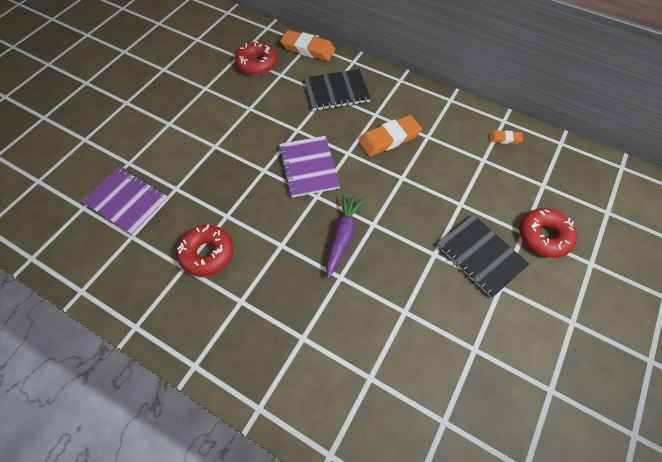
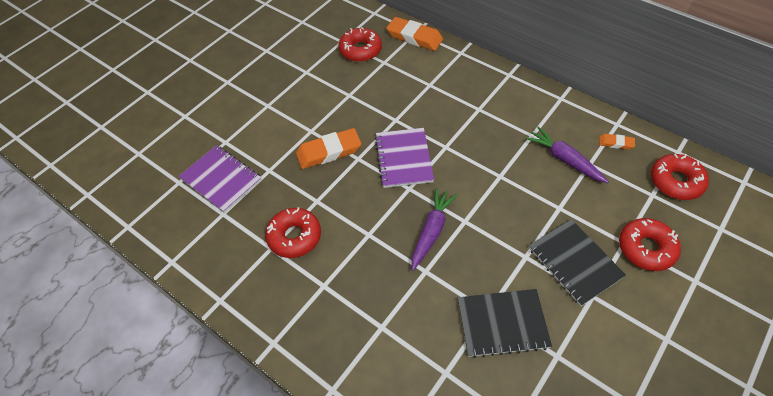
camera: 10 degrees right, 5 degrees down
(336, 91) = (440, 83): black notebook -> black notebook (502, 324)
(389, 139) = (490, 135): orange eraser -> orange eraser (329, 152)
(460, 157) = (564, 159): none -> purple carrot
(562, 171) = (676, 181): none -> red donut

